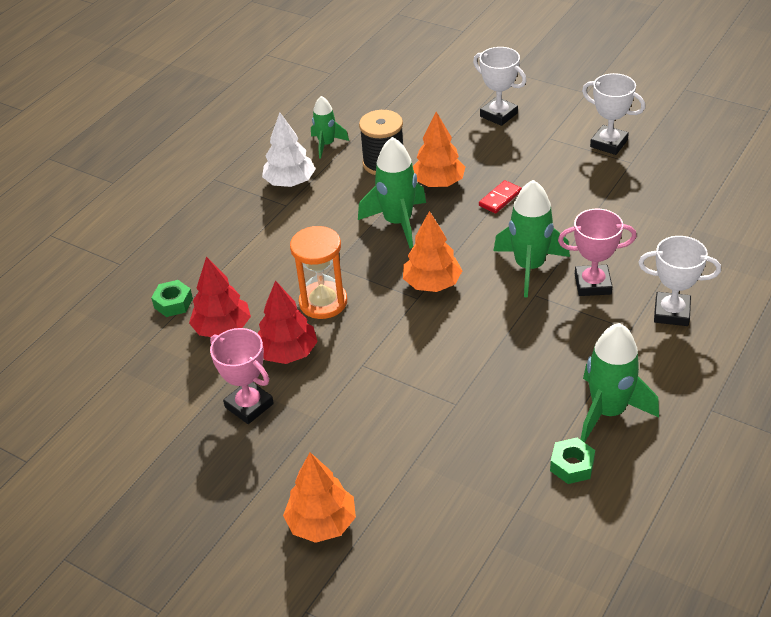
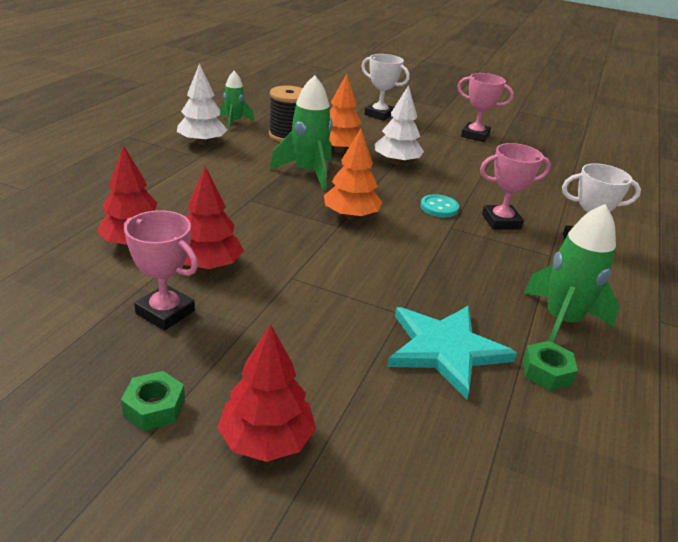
camera: 15 degrees left, 10 degrees down
(173, 303) = (79, 221): green nut -> green nut (154, 407)
(321, 523) = (266, 440): orange tree -> red tree
(323, 302) = (243, 226): orange hourglass -> none
(486, 442) = (445, 349): none -> turquoise star
(500, 198) = (396, 162): red domino -> white tree
(529, 267) = (439, 207): green rocket -> turquoise button
(609, 143) = (475, 135): white trophy -> pink trophy

